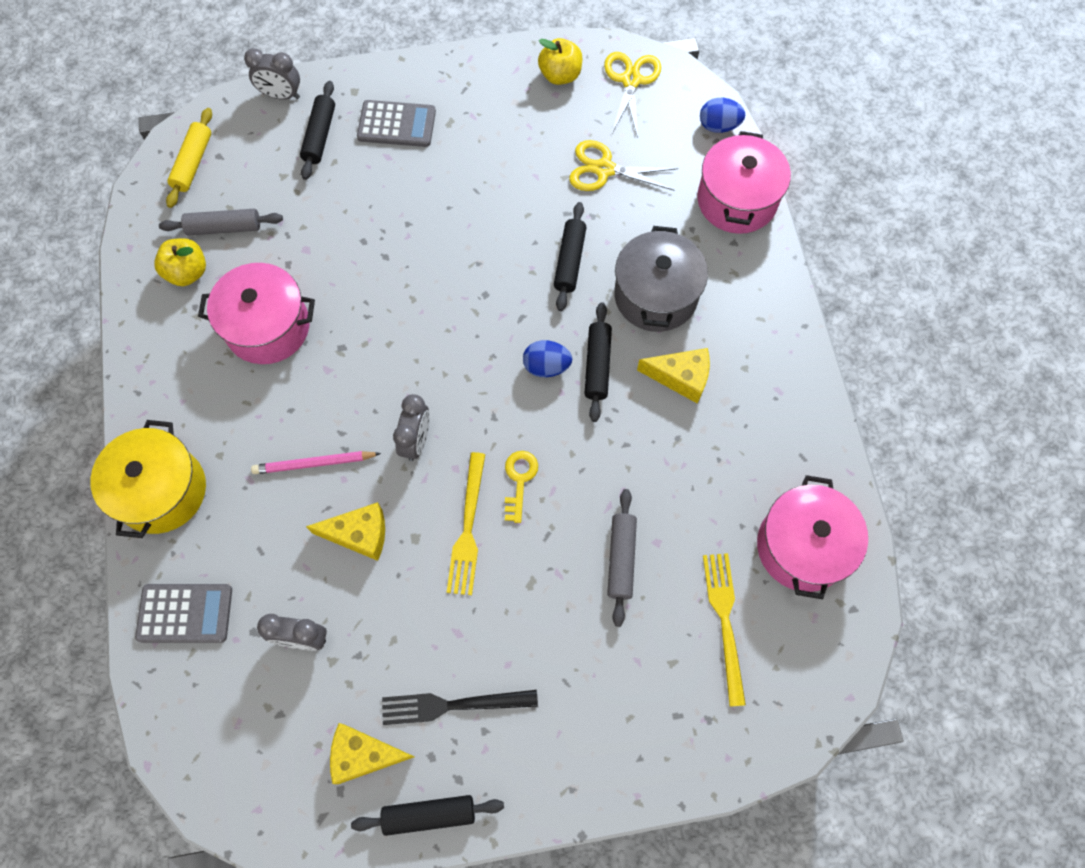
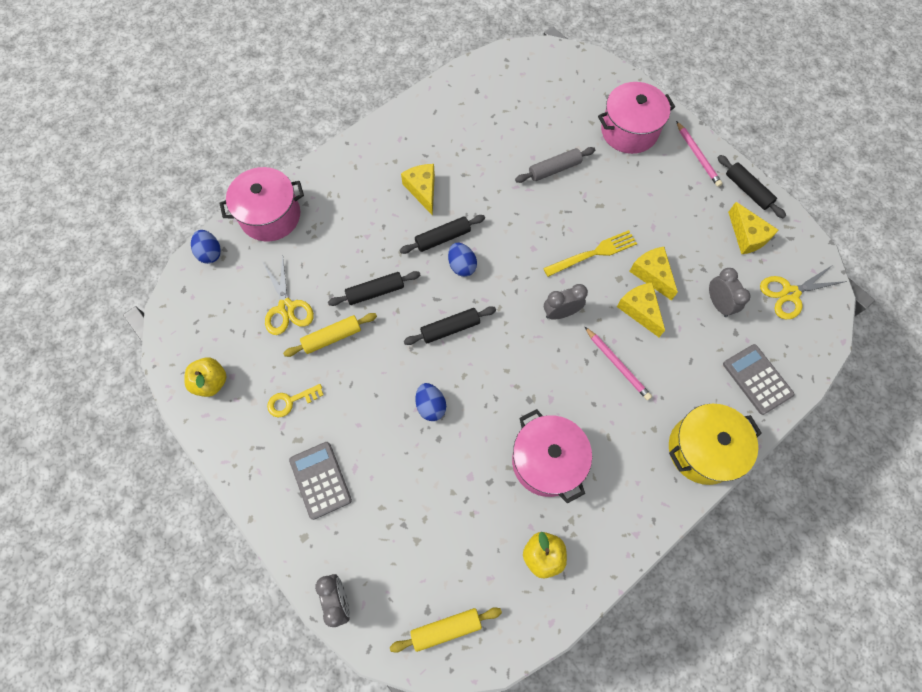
camera: 120 degrees left, 0 degrees up
(224, 228) = (489, 555): grey rolling pin -> none
(320, 136) = (363, 536): black rolling pin -> black rolling pin (450, 328)
(394, 582) = (652, 274): none -> yellow cheese
(402, 251) = (431, 406): none -> blue egg
(453, 705) = (690, 208): black fork -> none
(519, 480) = (545, 242): yellow key -> yellow key (290, 401)
(527, 782) = (697, 156): none -> pink pencil
(540, 196) = (332, 337): none -> yellow rolling pin
(631, 80) = (193, 329): yellow scissors -> yellow scissors (790, 293)
(655, 295) = (372, 229): grey pot -> none
(725, 621) = (553, 109): yellow fork -> none
(802, 547) = (488, 92): pink pot -> pink pot (629, 131)

